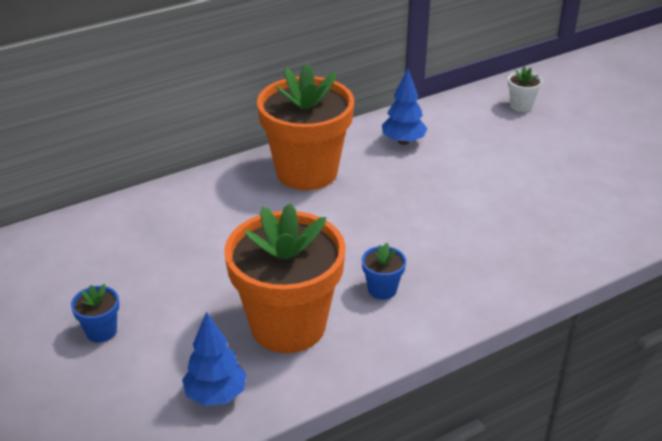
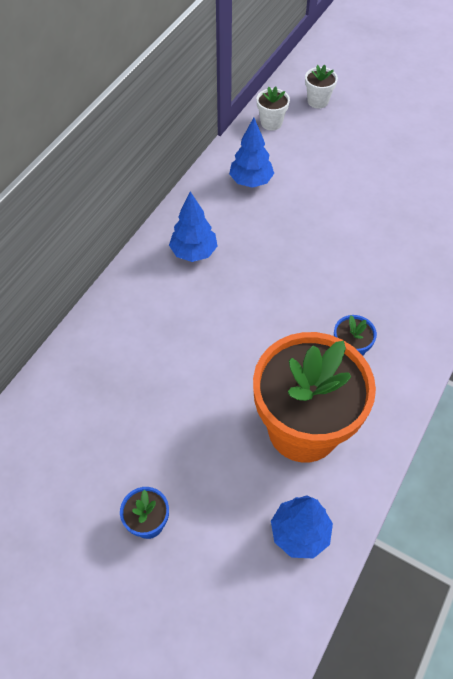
camera: 30 degrees left, 20 degrees up
(307, 172) = (194, 252): orange flower pot -> blue tree
(461, 108) = (271, 123): none -> white flower pot

